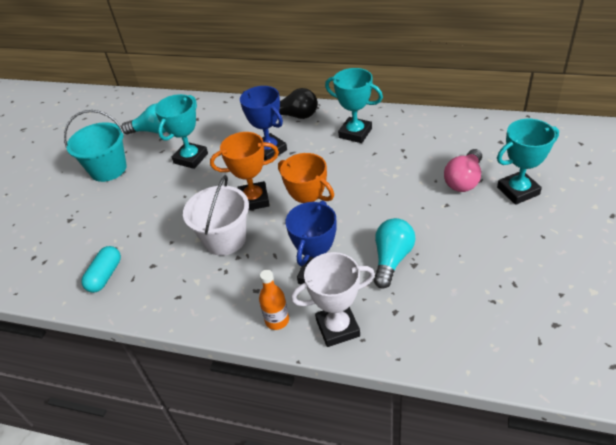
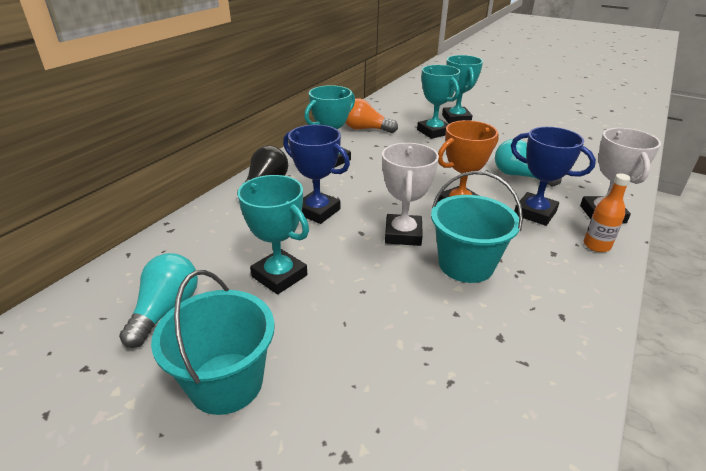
camera: 80 degrees left, 10 degrees down
(105, 275) = (514, 398): turquoise capsule -> none
(225, 239) = (466, 264): white bucket -> turquoise bucket
(254, 200) = (403, 234): orange trophy -> white trophy
(269, 150) = (317, 211): blue trophy -> blue trophy turned 60 degrees clockwise
(436, 134) = (365, 129): none -> orange light bulb
(464, 180) = (433, 132): pink light bulb -> turquoise trophy

